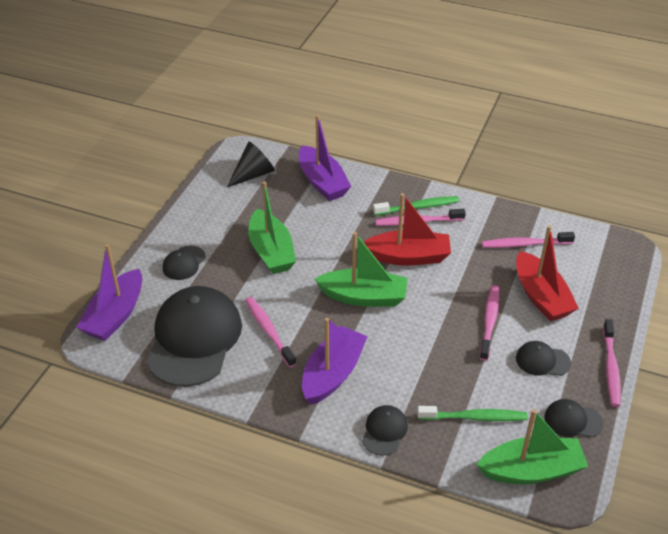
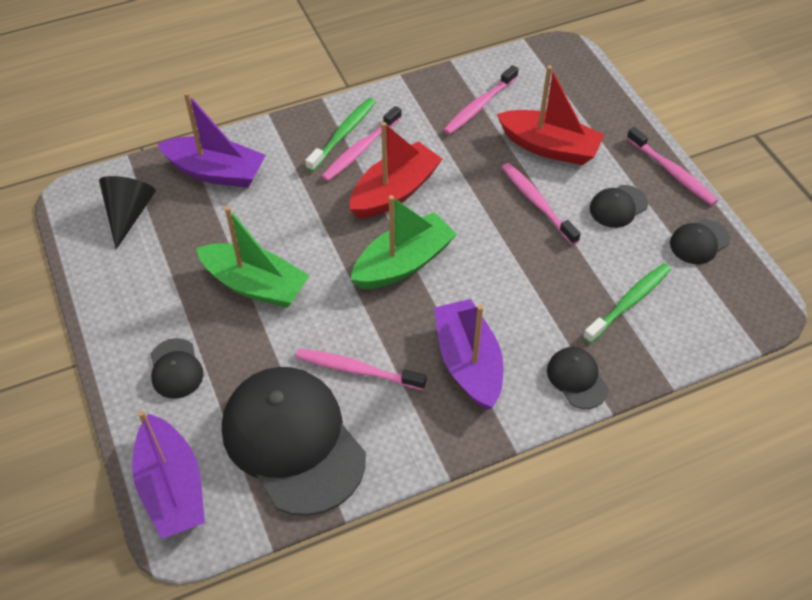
camera: 45 degrees left, 10 degrees up
(531, 470) = (722, 312): green boat -> none

